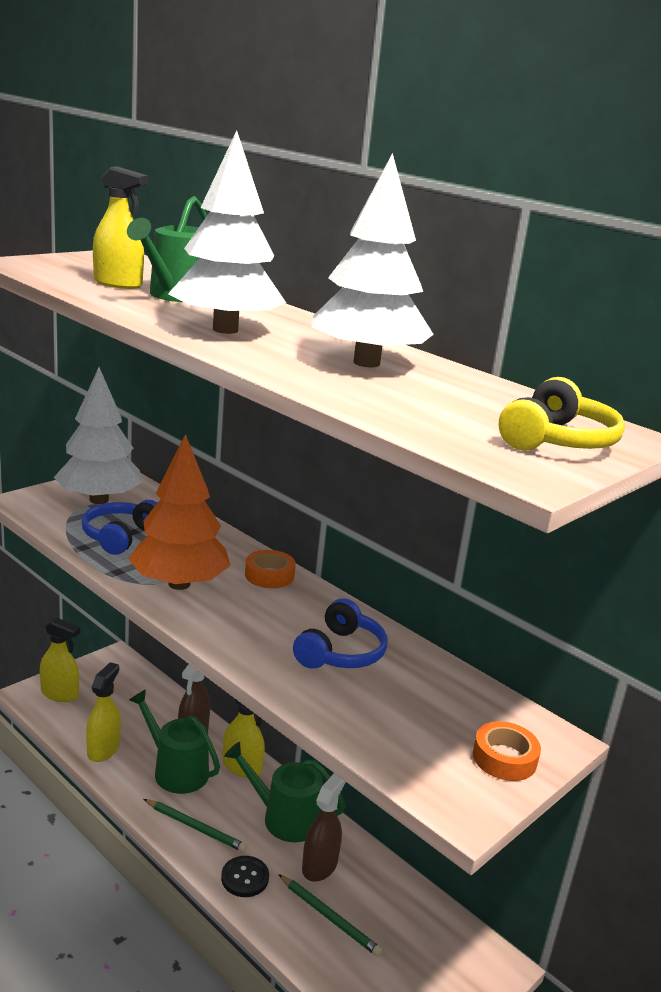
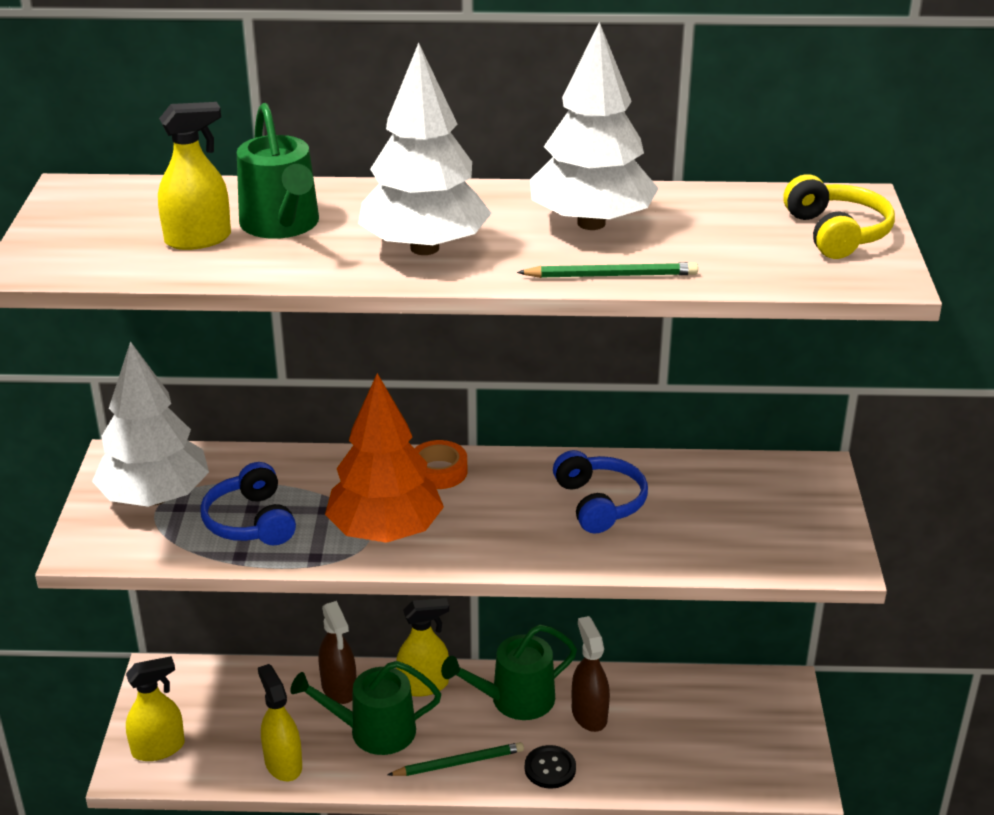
camera: 40 degrees left, 10 degrees up
(329, 917) = (644, 745): green pencil -> green pencil (611, 275)
(504, 758) = (810, 507): orange tape -> none

